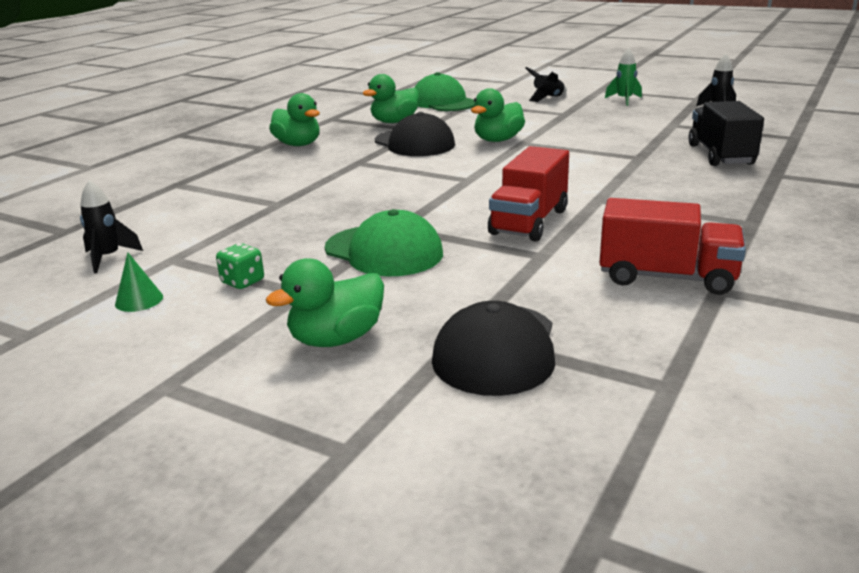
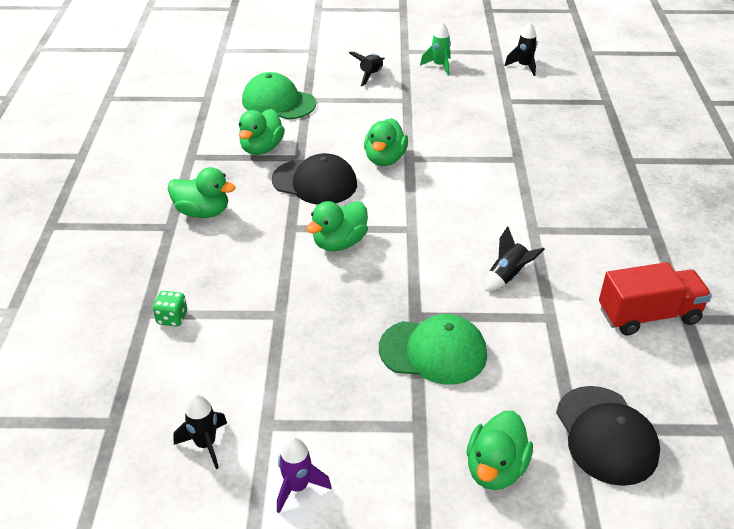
camera: 30 degrees left, 15 degrees up
(139, 300) = (297, 487): green cone -> purple rocket
(243, 282) = (360, 431): green dice -> green dice (172, 318)
(388, 176) = (339, 243): none -> green duck
(529, 222) = (508, 276): red truck -> black rocket
(720, 155) = (574, 141): black truck -> none

